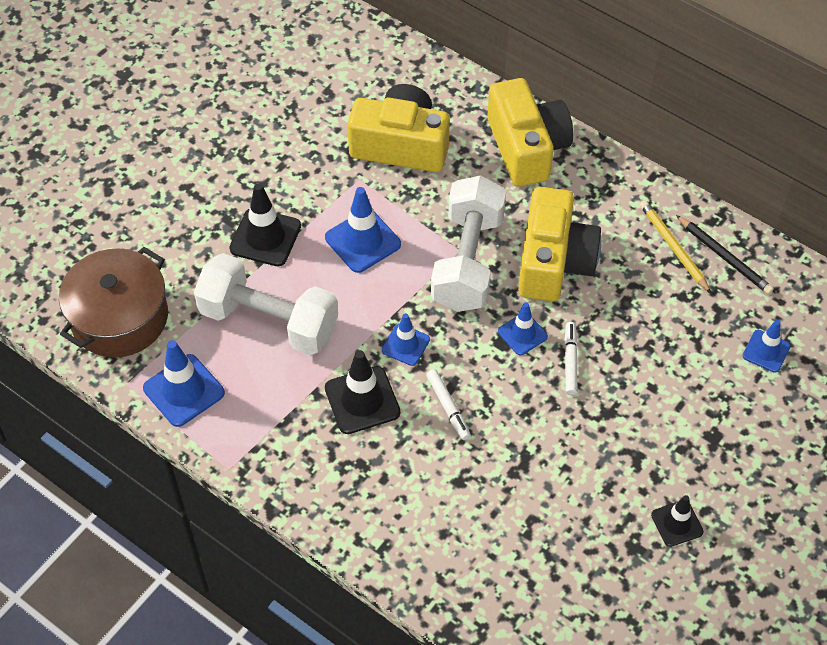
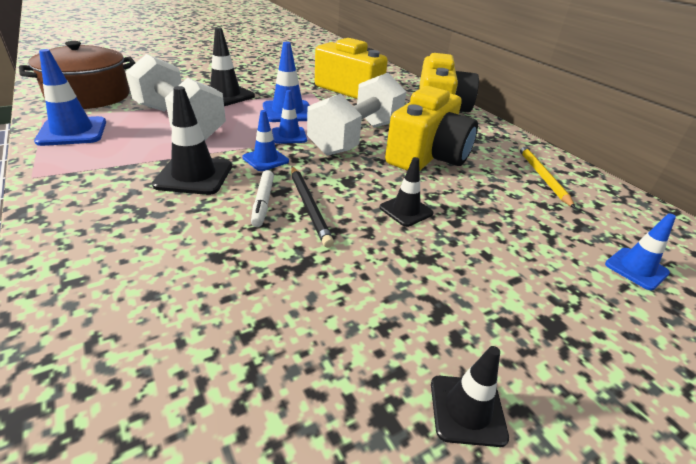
camera: 20 degrees right, 20 degrees down
(522, 334) = (372, 182): blue traffic cone -> blue traffic cone (289, 136)
(570, 361) = (406, 210): white marker -> black traffic cone
(724, 257) = (592, 194): black pencil -> black pencil (309, 206)

